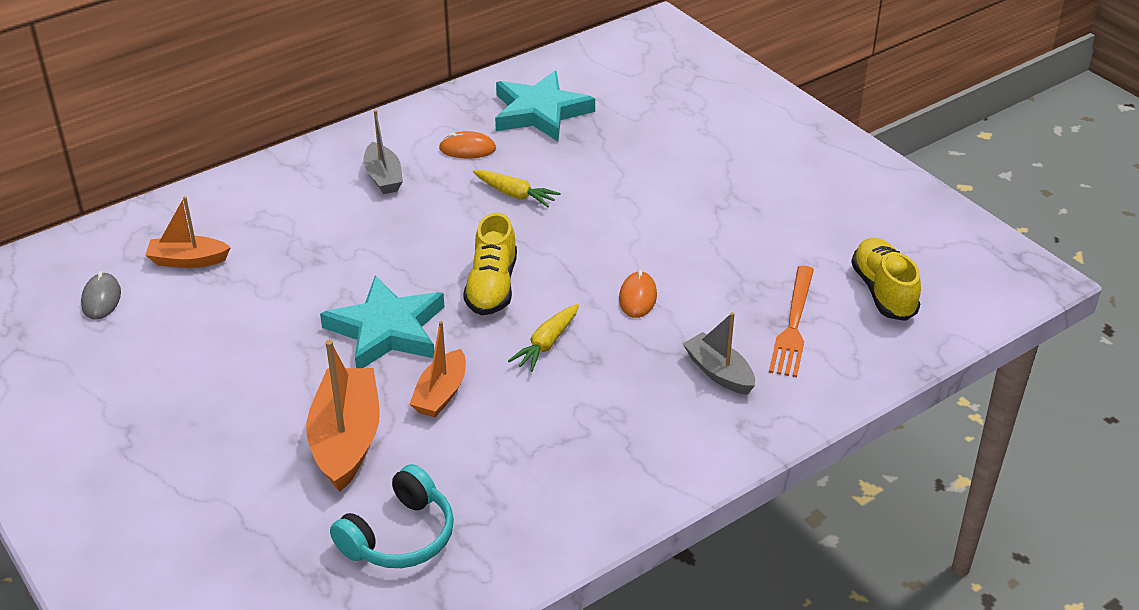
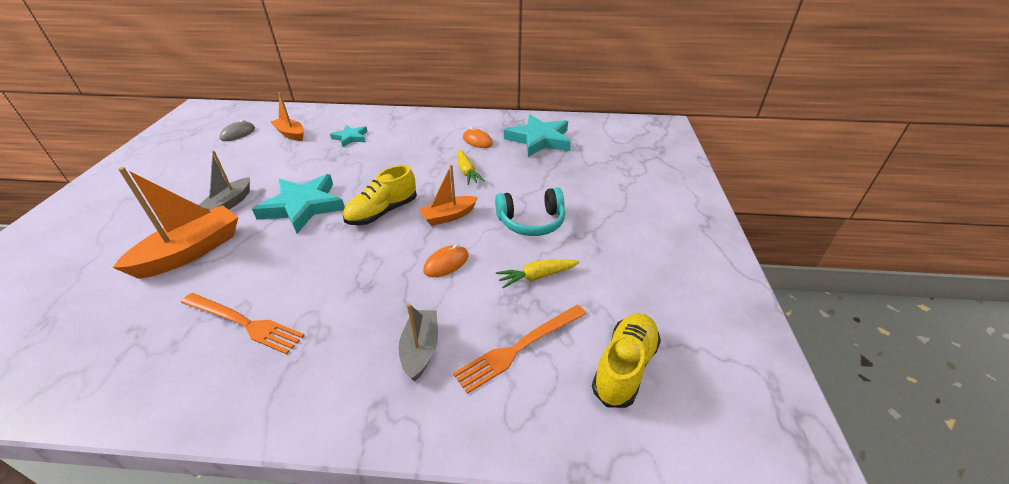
camera: 40 degrees right, 0 degrees up
(288, 223) = (350, 138): none -> turquoise star
(383, 177) = (420, 136): grey boat -> grey boat (230, 203)
(399, 536) = (107, 327): turquoise headphones -> turquoise headphones (531, 222)
(441, 394) = (266, 255): orange boat -> orange boat (449, 216)
(531, 451) = (244, 323): none -> orange fork
(546, 344) = (357, 260): yellow carrot -> yellow carrot (536, 276)

